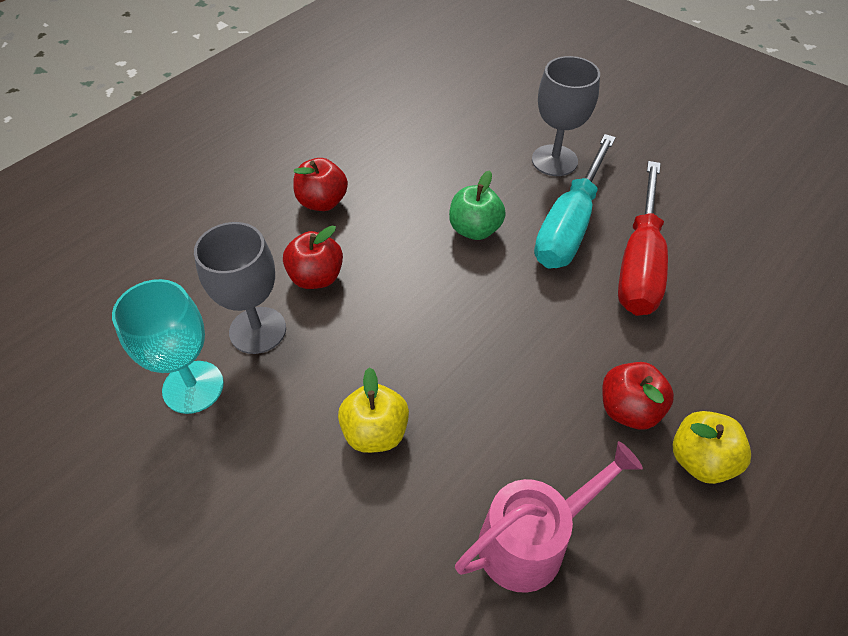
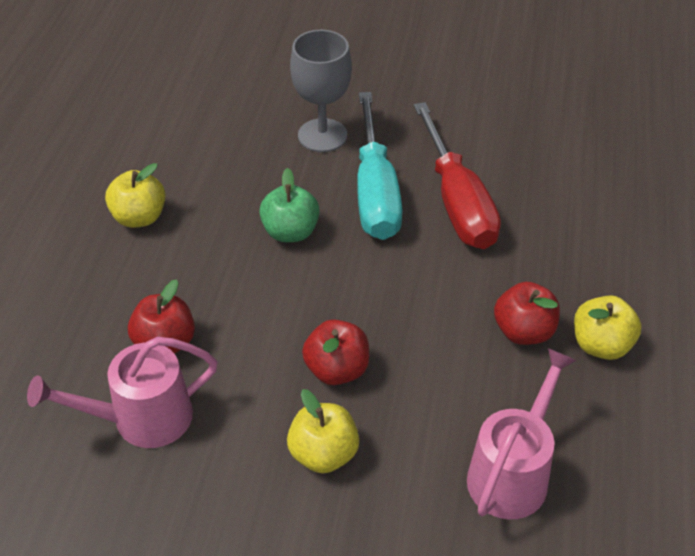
camera: 30 degrees left, 5 degrees down
(193, 387) = (115, 501): turquoise goblet -> none
(258, 330) = (142, 419): grey goblet -> pink watering can
(322, 202) = (116, 267): red apple -> red apple (337, 369)
(365, 170) = (139, 217): none -> yellow apple

